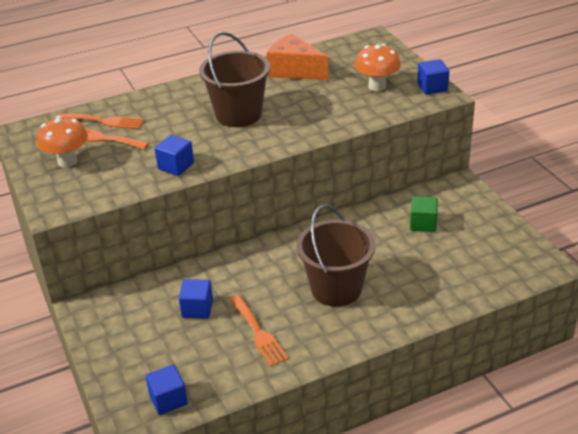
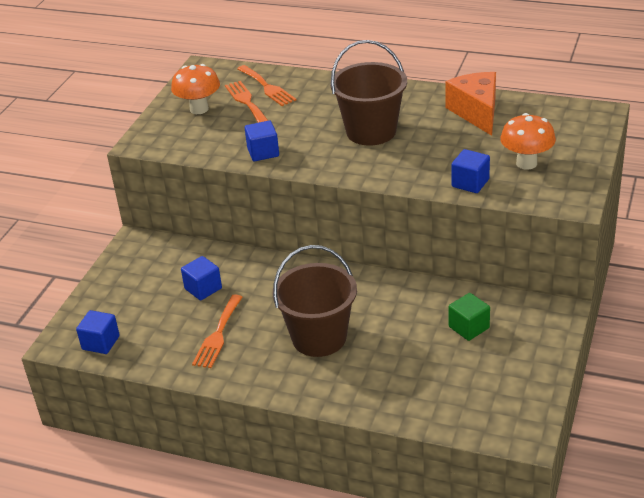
camera: 45 degrees right, 0 degrees up
(432, 87) = (577, 190): blue cube -> blue cube (470, 183)

